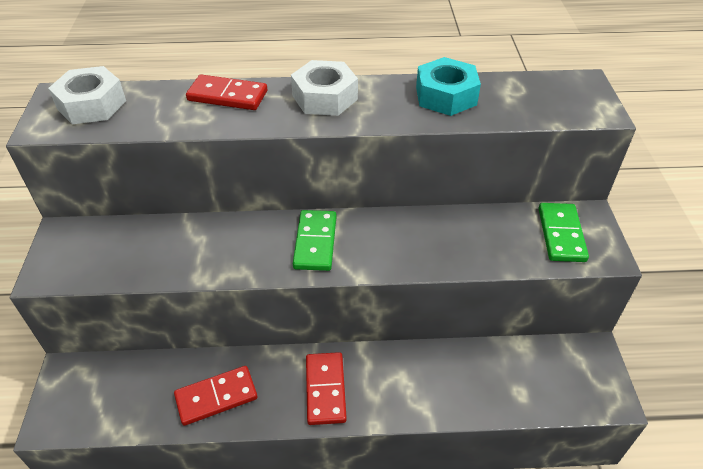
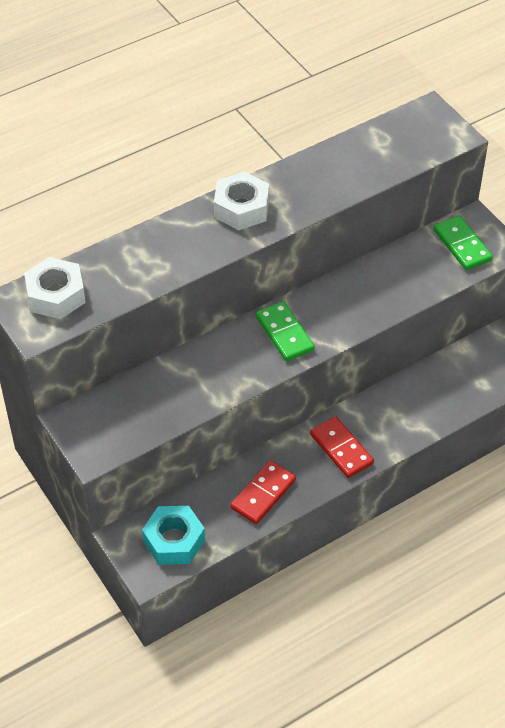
camera: 30 degrees left, 5 degrees up
(227, 96) = (161, 239): red domino -> none
(446, 96) = (334, 168): turquoise nut -> turquoise nut (174, 541)

